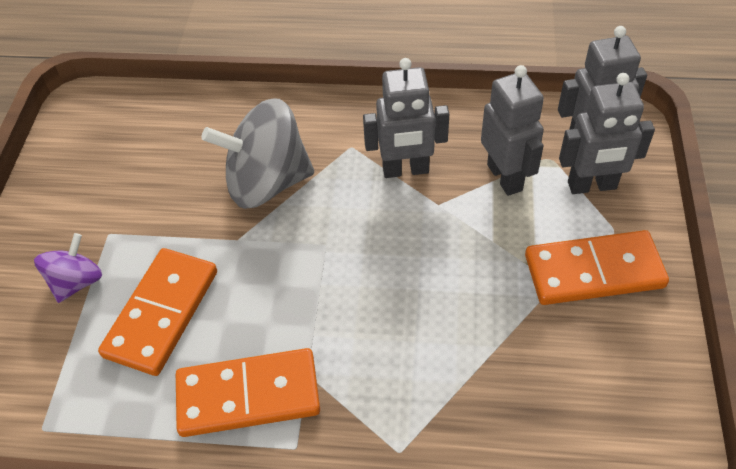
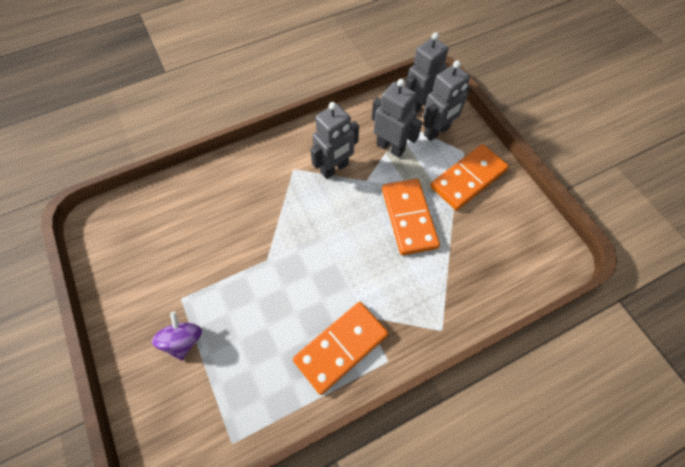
camera: 35 degrees left, 10 degrees up
(161, 313) = (253, 329): orange domino -> orange domino (408, 218)
(267, 182) = (259, 215): grey spinning top -> none

